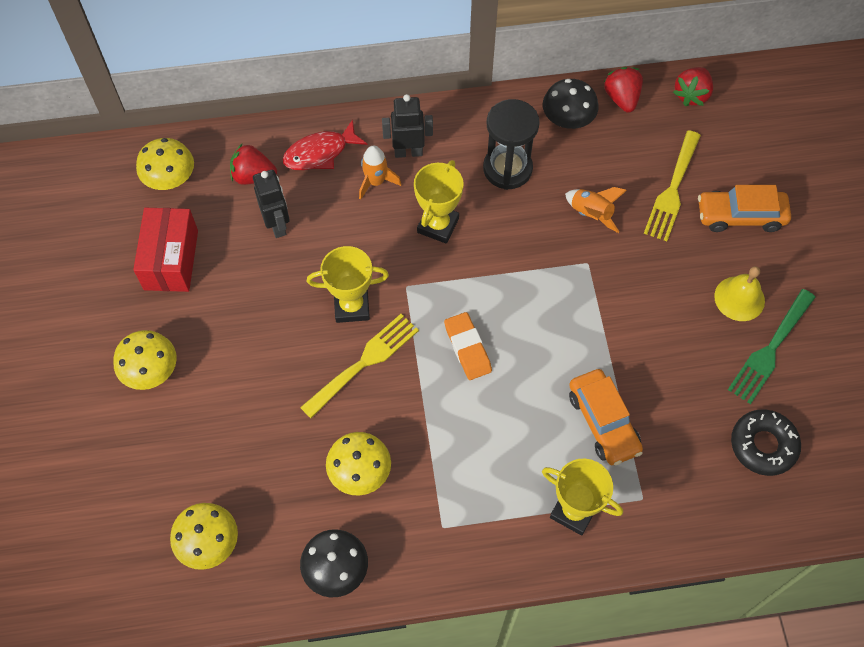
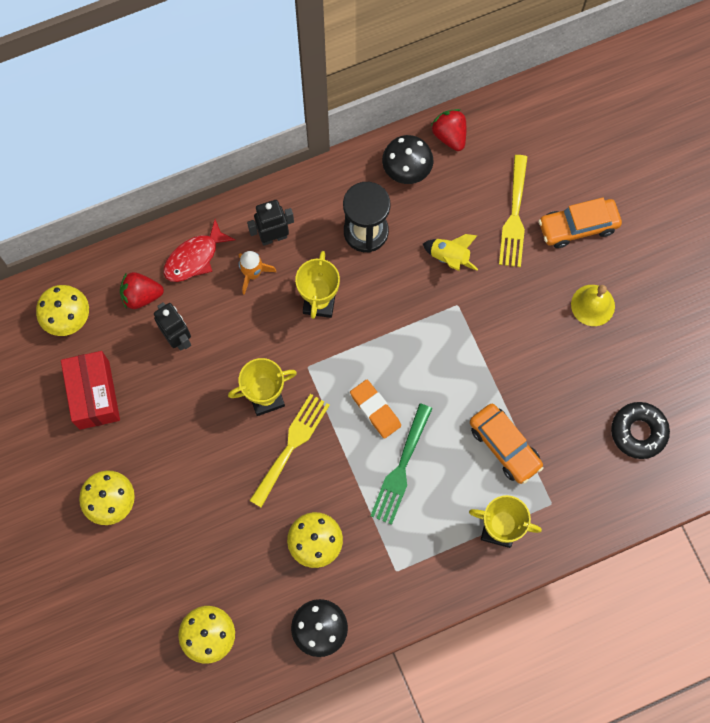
camera: 15 degrees left, 10 degrees up
(591, 214) = (450, 257): orange rocket -> yellow rocket
(691, 95) = (510, 117): red strawberry -> none
(770, 350) = (627, 345): green fork -> green fork (401, 469)

